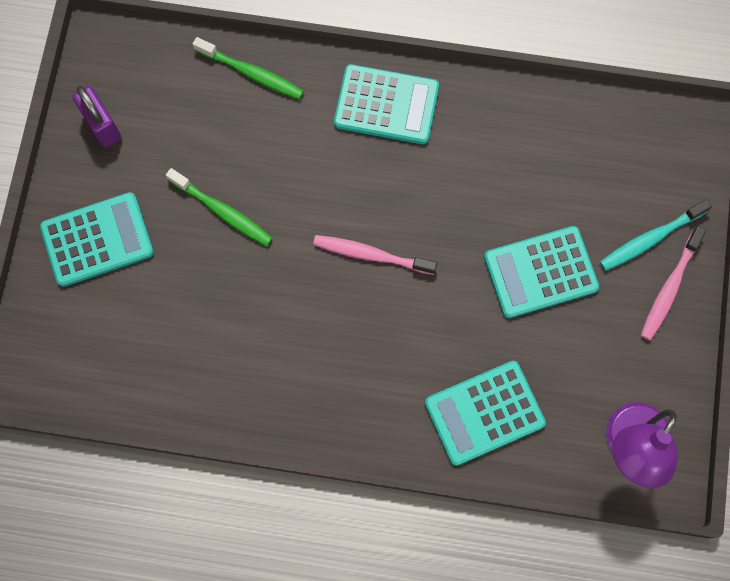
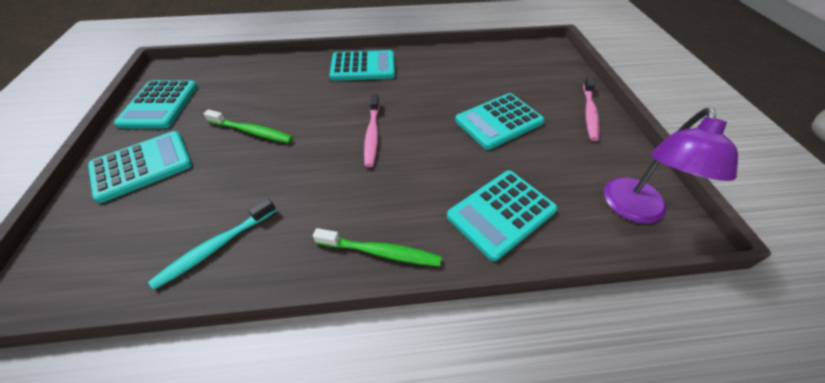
camera: 15 degrees left, 25 degrees down
(102, 126) = (159, 105): purple padlock -> turquoise calculator
(251, 73) = (271, 67): green toothbrush -> green toothbrush (381, 252)
(371, 255) = (372, 134): pink toothbrush -> pink toothbrush turned 90 degrees counterclockwise
(650, 238) = (560, 93): turquoise toothbrush -> turquoise toothbrush (216, 247)

